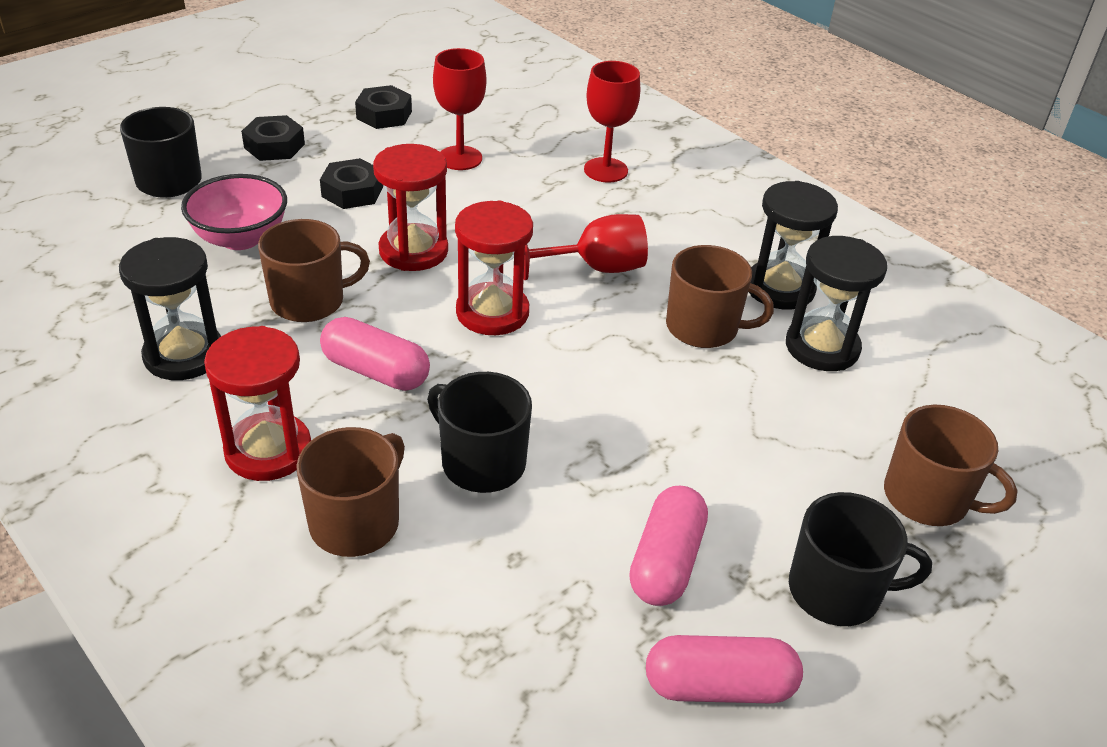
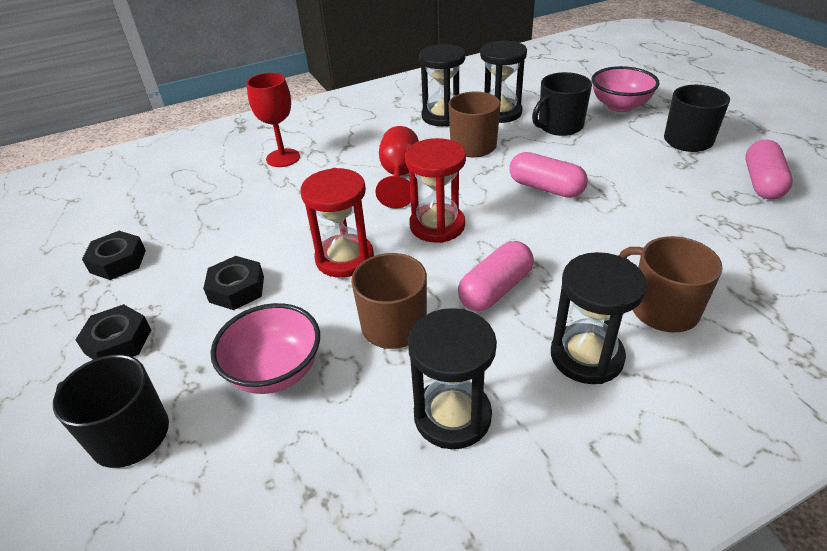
camera: 70 degrees left, 0 degrees up
(268, 450) = (586, 356): red hourglass -> black hourglass
(460, 158) = (222, 223): red goblet -> none
(481, 462) = (598, 245): black mug -> black mug (559, 126)
(666, 561) = (677, 186): pink capsule -> pink capsule (546, 188)
(928, 498) = (619, 106): brown mug -> pink bowl

